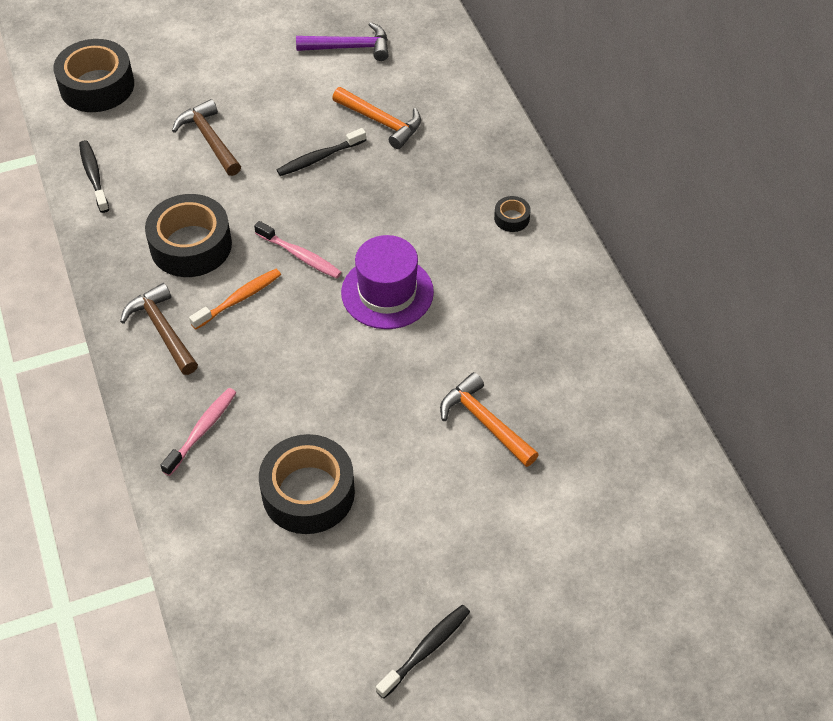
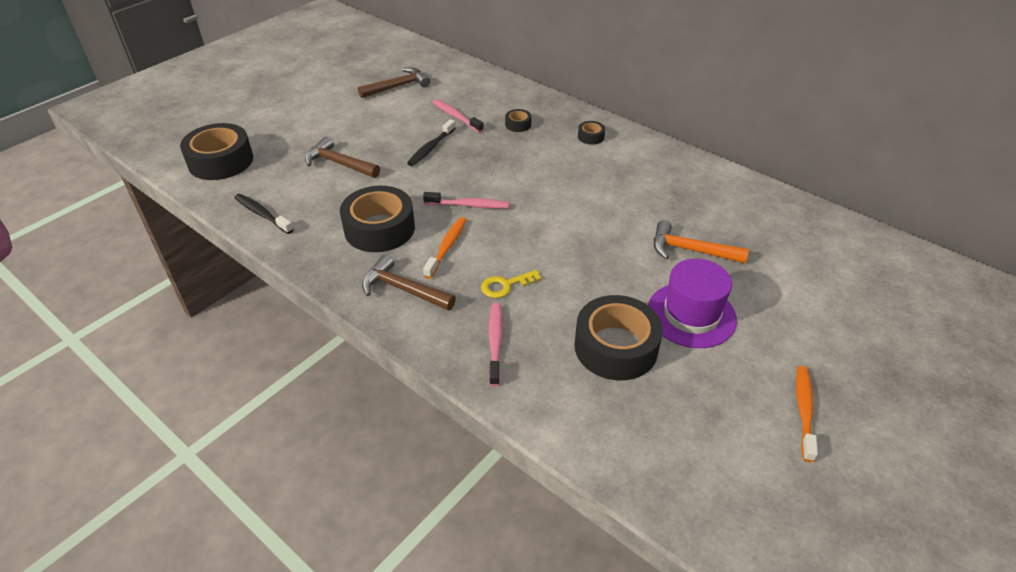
camera: 30 degrees left, 10 degrees down
(260, 372) = (505, 285): none -> yellow key
(350, 48) = (398, 87): purple hammer -> brown hammer
(381, 122) = (456, 116): orange hammer -> pink toothbrush
(387, 292) = (550, 203): purple hat -> purple hat (691, 315)
(426, 649) = (804, 411): black toothbrush -> orange toothbrush
(442, 164) = (518, 124): none -> black tape

